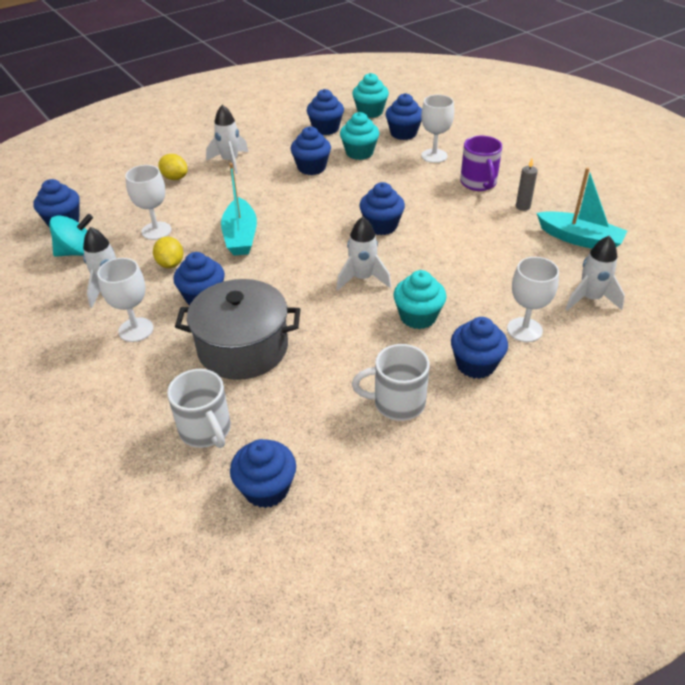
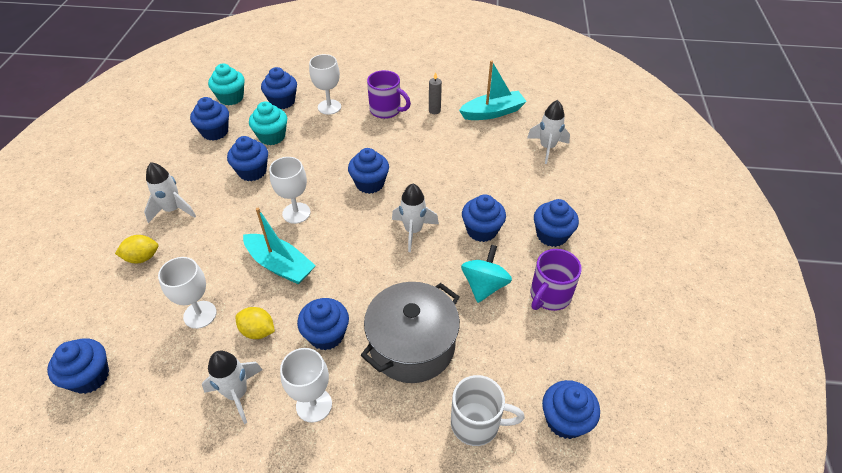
camera: 50 degrees left, 5 degrees up
(78, 252) = (153, 390): turquoise spinning top -> turquoise spinning top (484, 286)
(397, 403) = (549, 296): white mug -> purple mug
(418, 317) = (481, 230): turquoise cupcake -> blue cupcake
(524, 330) = (544, 193): white goblet -> white goblet (296, 213)

